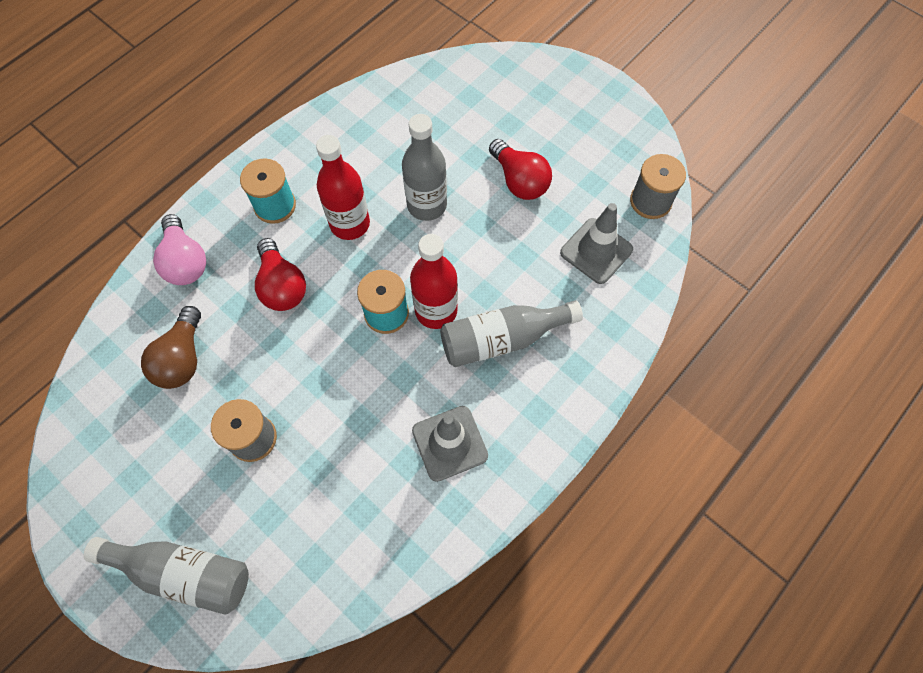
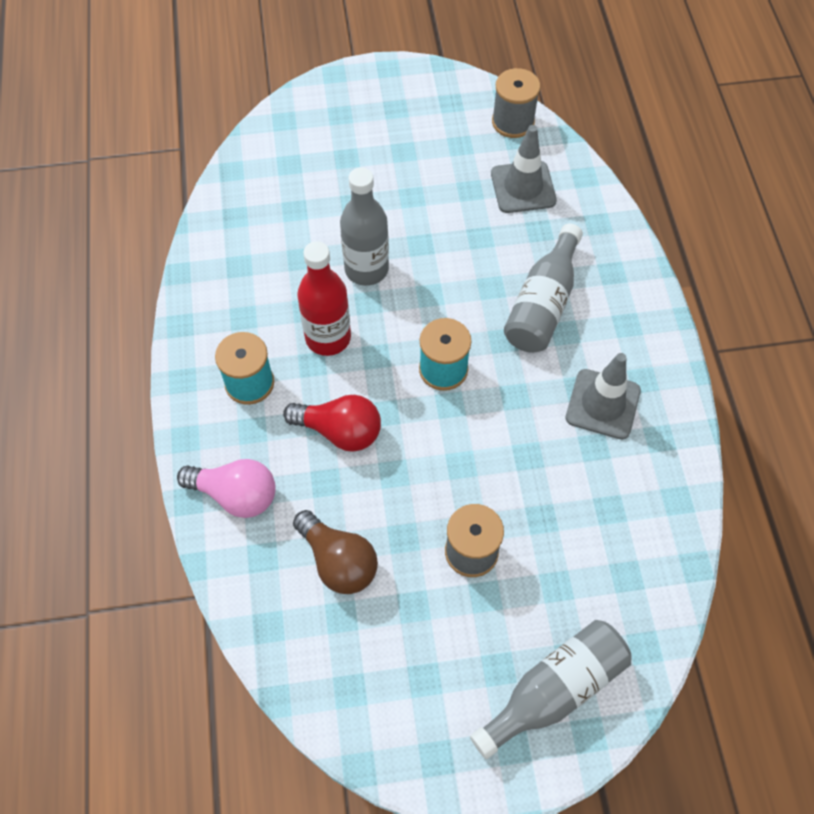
camera: 50 degrees left, 5 degrees down
(436, 310) = (474, 332): red bottle -> none
(519, 180) = (408, 190): red light bulb -> none

